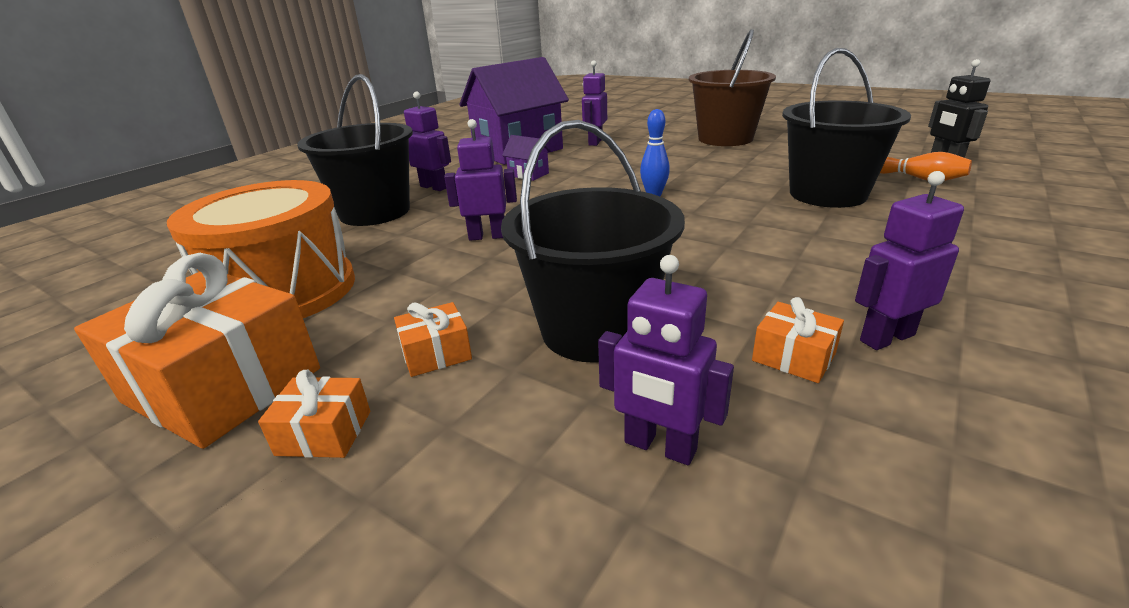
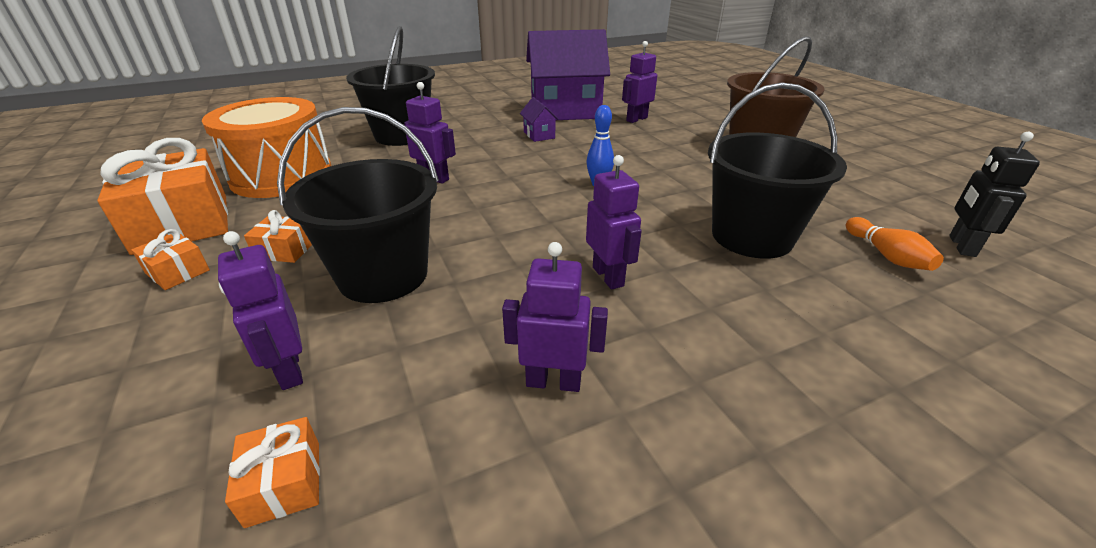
camera: 30 degrees right, 5 degrees up
(434, 187) = (463, 126): purple robot -> purple robot (608, 276)
(793, 357) = (462, 359): orange gift -> orange gift (284, 483)

